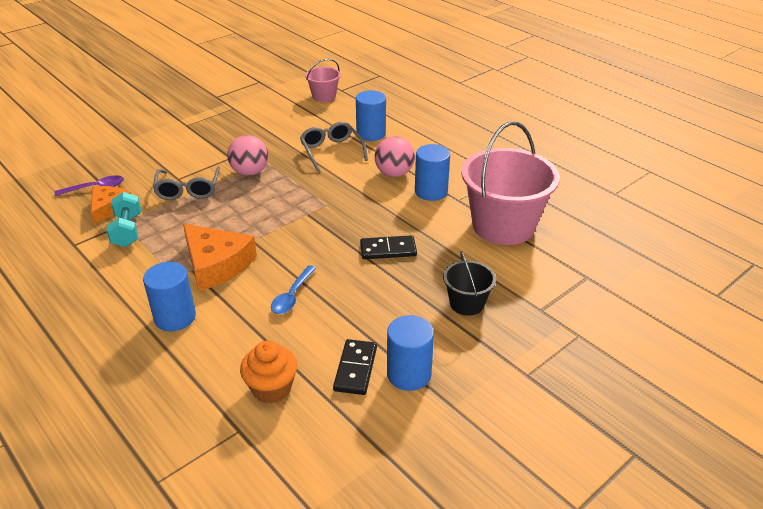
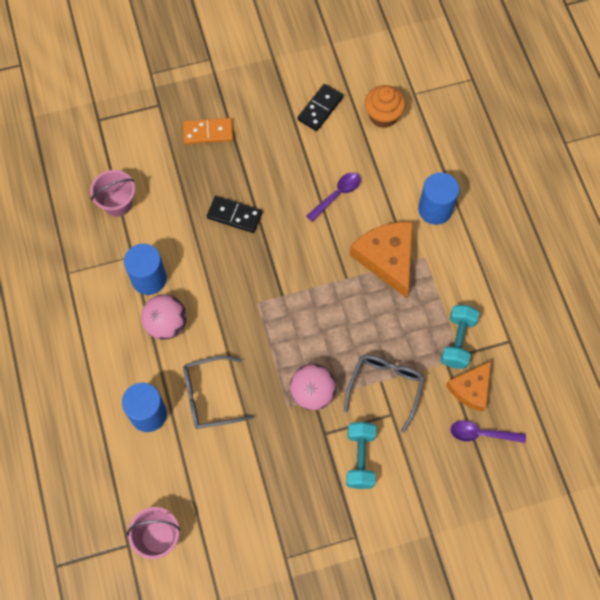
camera: 155 degrees left, 30 degrees up
(196, 154) = (360, 458): none -> turquoise dumbbell
(292, 296) = (337, 195): blue spoon -> purple spoon
(331, 151) = (209, 396): grey glasses -> grey glasses turned 75 degrees clockwise
(409, 374) = (286, 90): blue cylinder -> none
(467, 303) = (208, 132): black bucket -> orange domino
(503, 226) = (117, 203): pink bucket -> pink bucket, size x0.49

